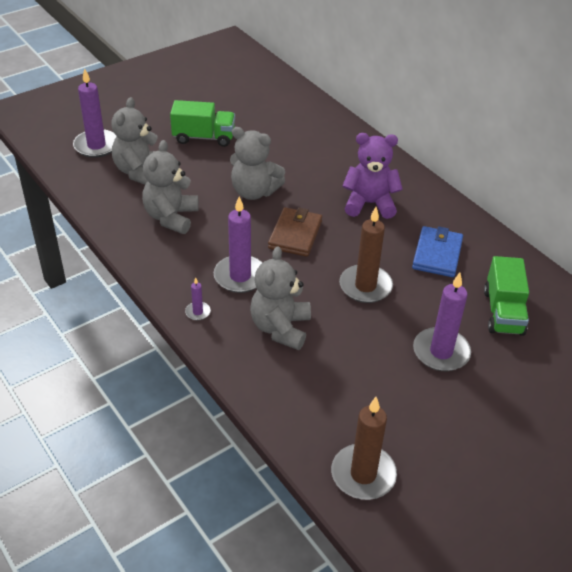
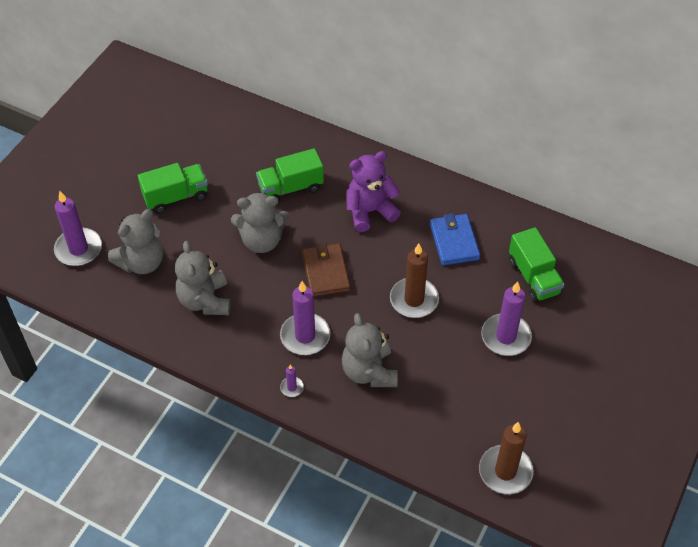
camera: 25 degrees left, 10 degrees up
(139, 172) = (142, 262): grey teddy bear -> grey teddy bear turned 120 degrees counterclockwise
(308, 163) = (290, 188): none -> green truck

